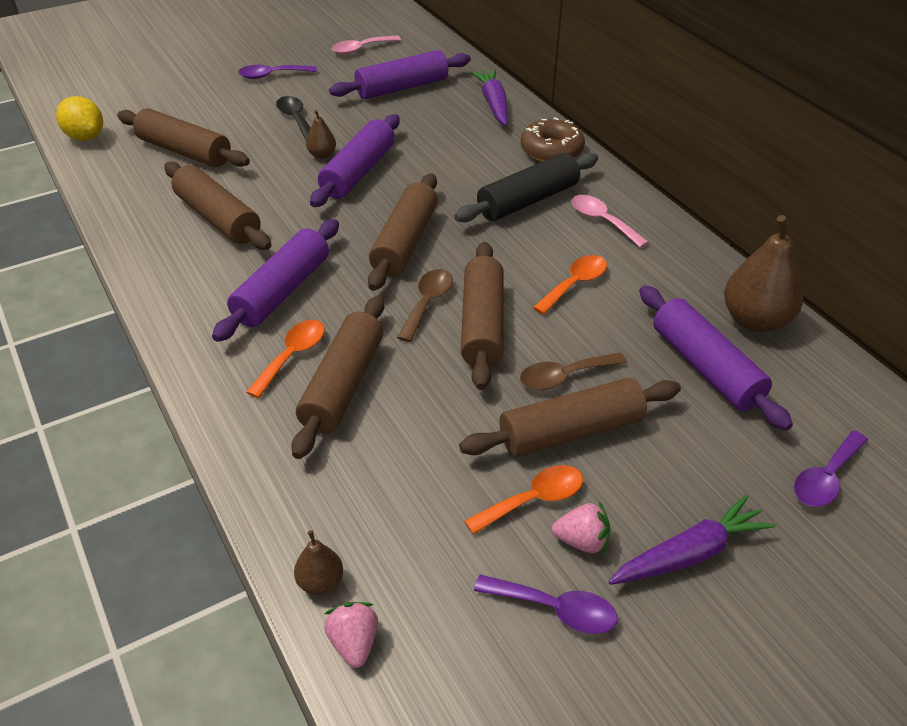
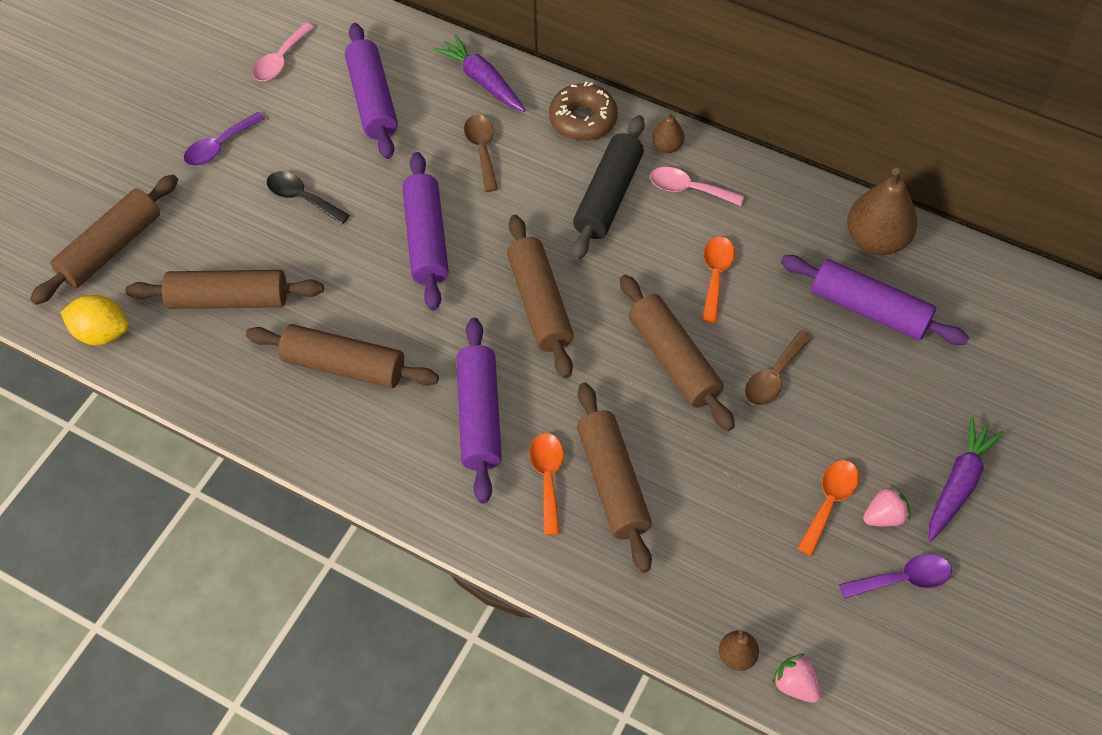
camera: 30 degrees left, 15 degrees up
(322, 155) = (372, 234): brown pear -> brown pear (667, 146)
(402, 88) = (373, 100): purple rolling pin -> purple rolling pin turned 45 degrees counterclockwise
(427, 303) = (612, 361): brown spoon -> brown spoon (482, 150)
(571, 431) = (813, 426): brown rolling pin -> brown rolling pin (111, 248)
(826, 478) = (1007, 367): purple spoon -> none

